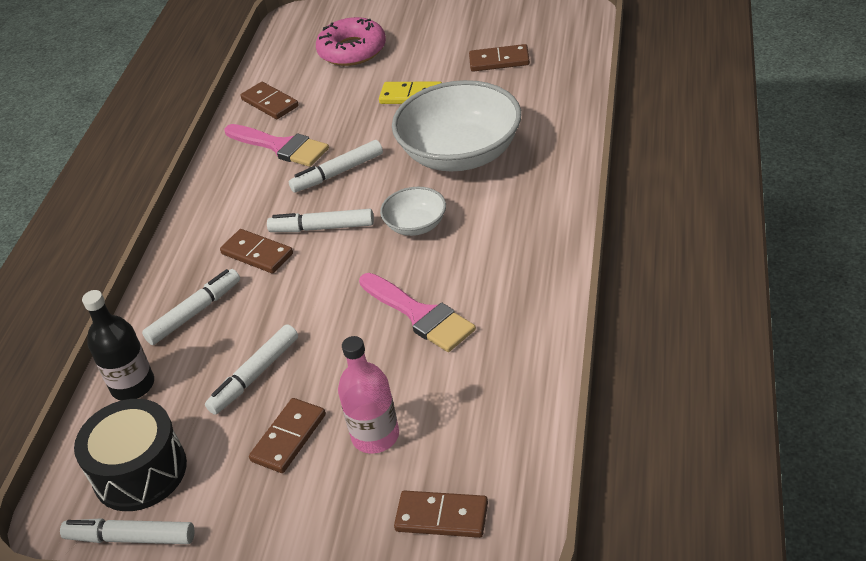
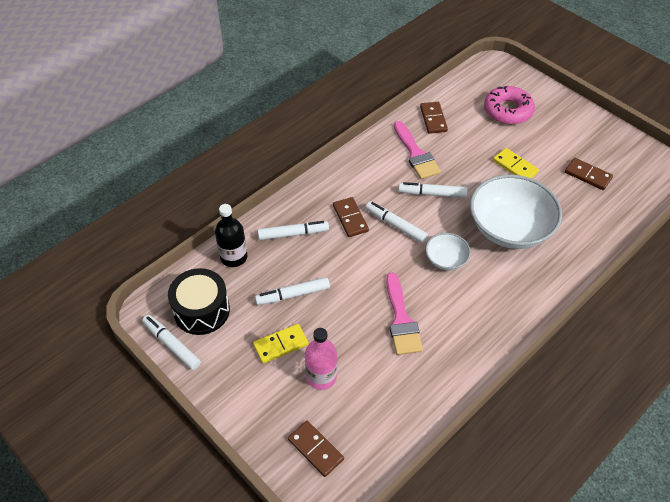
camera: 30 degrees right, 10 degrees up
(289, 438) = (281, 345): brown domino -> yellow domino

